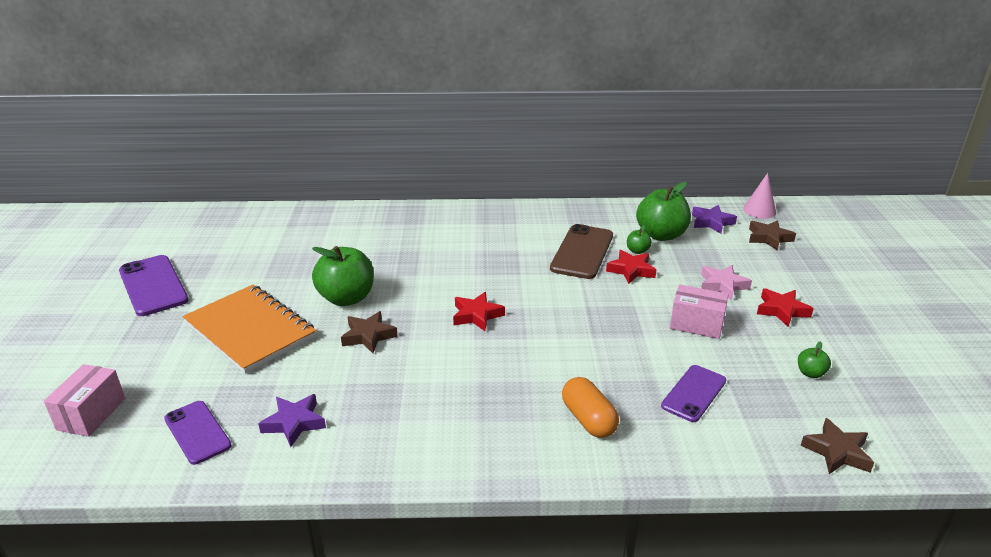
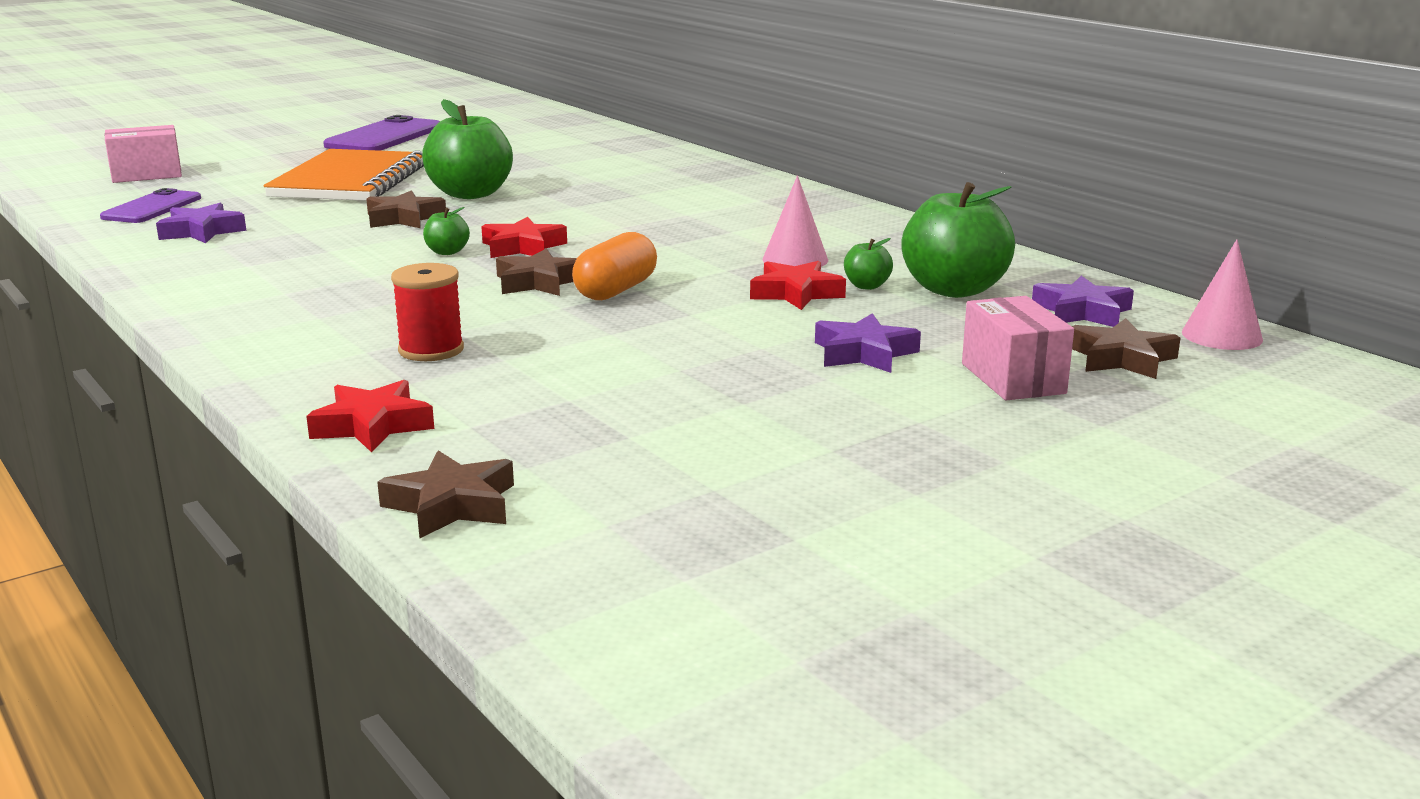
camera: 55 degrees right, 10 degrees down
(544, 330) = (539, 282): none -> brown star
(582, 252) = (795, 260): brown phone -> pink cone
(588, 419) = (353, 341): orange capsule -> orange capsule (616, 290)
(625, 397) = (431, 350): none -> red spool
(693, 393) = (495, 386): purple phone -> none
(696, 324) = (700, 356): pink box -> pink box (1013, 378)
(722, 285) = (864, 353): pink star -> purple star
(781, 310) = (858, 405): red star -> red star (372, 425)
(810, 373) = (674, 455): green apple -> green apple (447, 252)

